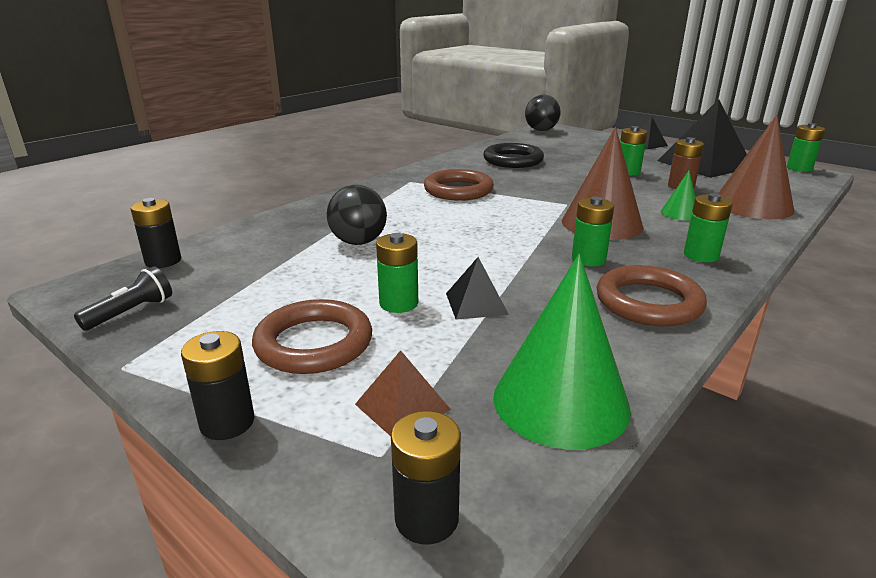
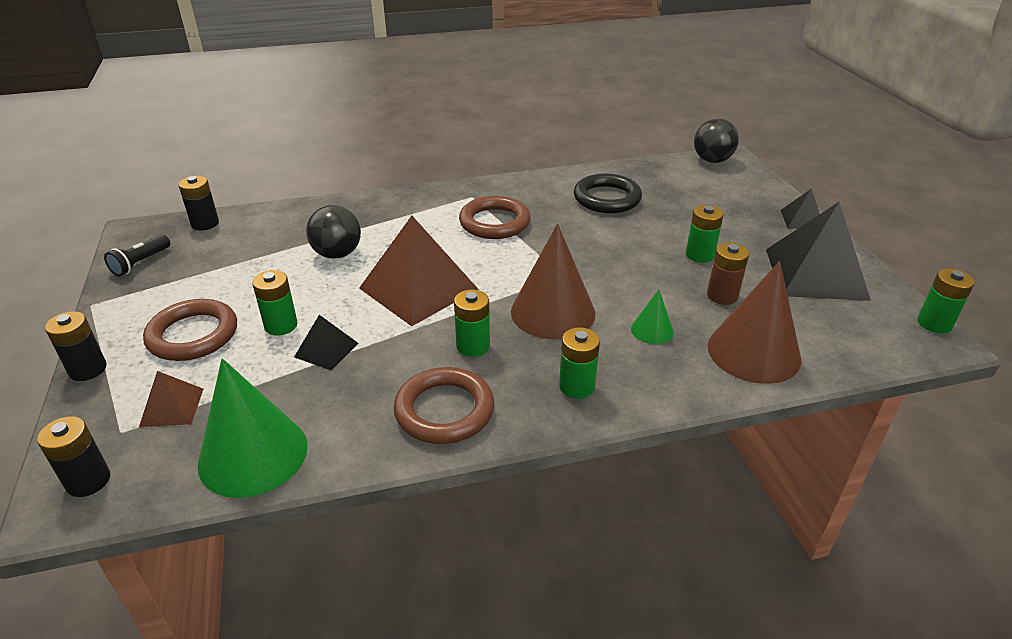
camera: 35 degrees right, 10 degrees up
(131, 312) = (140, 263): black flashlight -> black flashlight turned 135 degrees clockwise
(476, 241) = (418, 288): none -> brown pyramid

